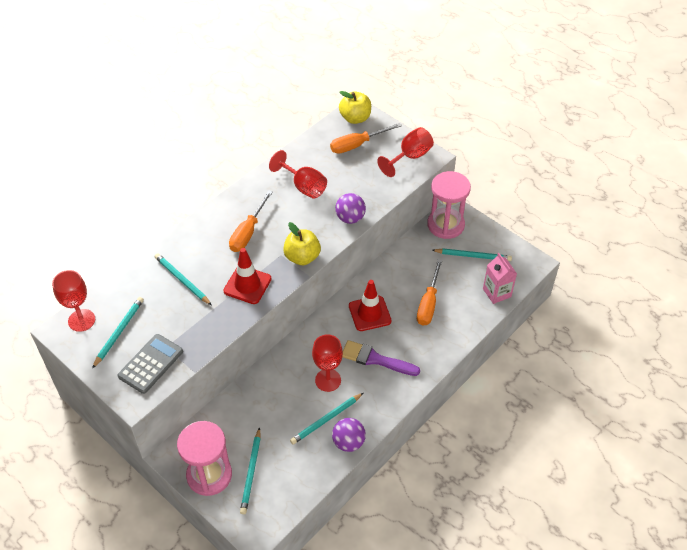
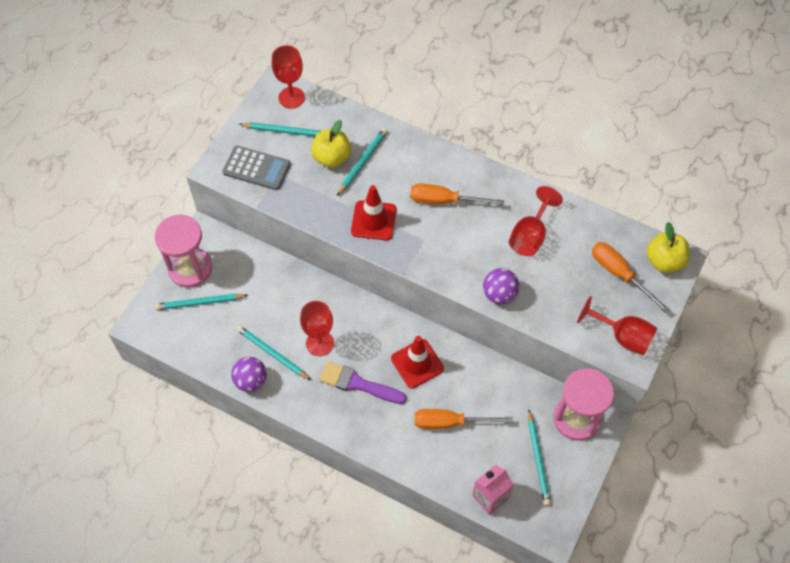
camera: 75 degrees right, 10 degrees up
(302, 257) = (427, 261): yellow apple -> yellow apple (332, 158)
(376, 359) = (358, 384): purple brush -> purple brush turned 75 degrees counterclockwise

